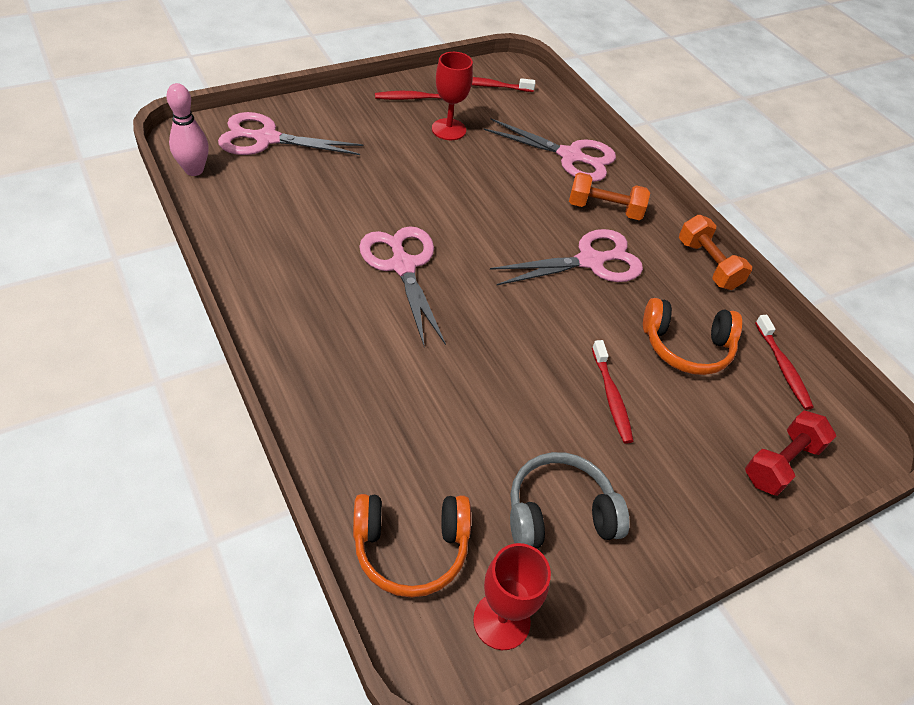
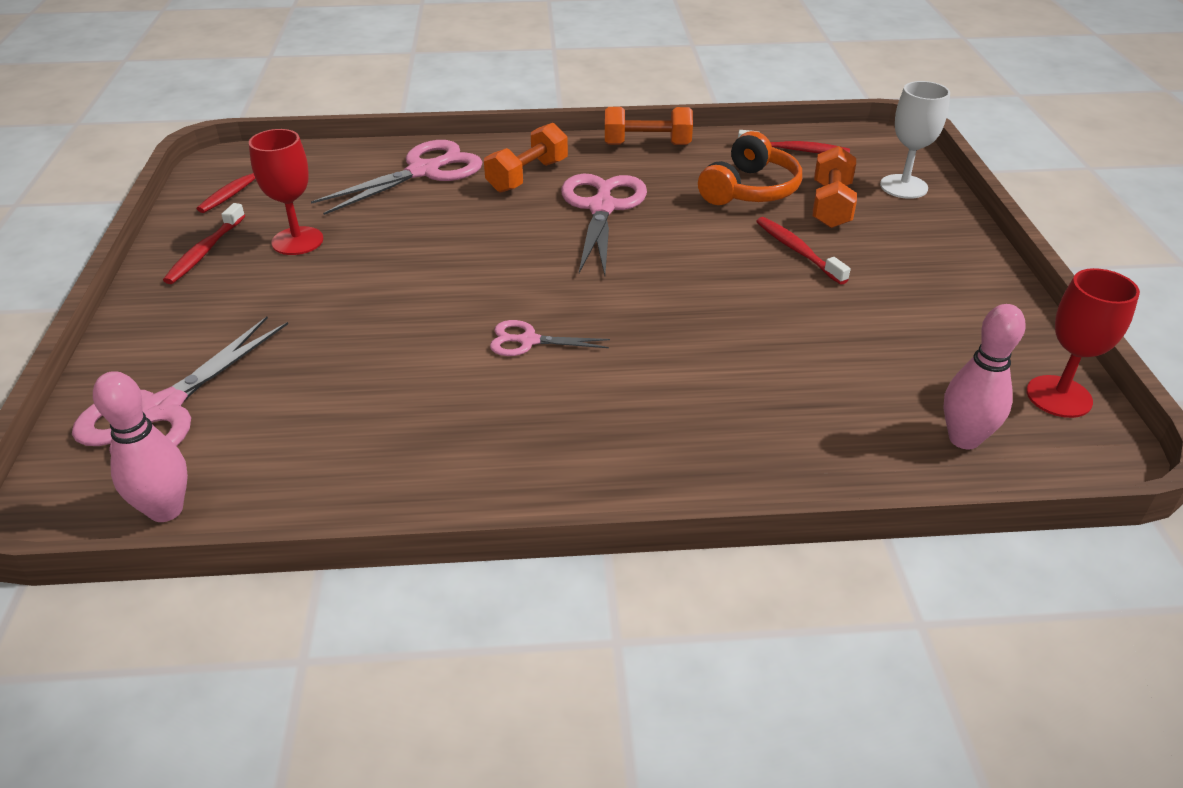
camera: 60 degrees left, 10 degrees down
(403, 266) = (528, 341): pink scissors -> pink scissors, size x0.53
(410, 548) = (964, 439): orange headphones -> pink bowling pin
(559, 513) = (935, 324): grey headphones -> none
(611, 397) = (798, 251): red toothbrush -> red toothbrush turned 135 degrees counterclockwise
(702, 409) = (831, 206): none -> orange dumbbell
(781, 463) = (903, 187): red dumbbell -> white goblet

